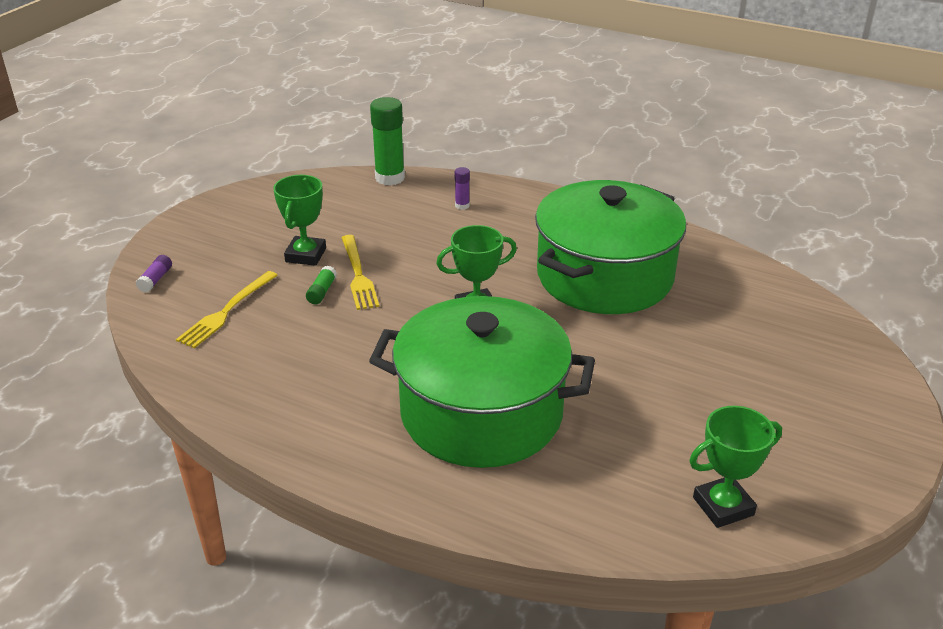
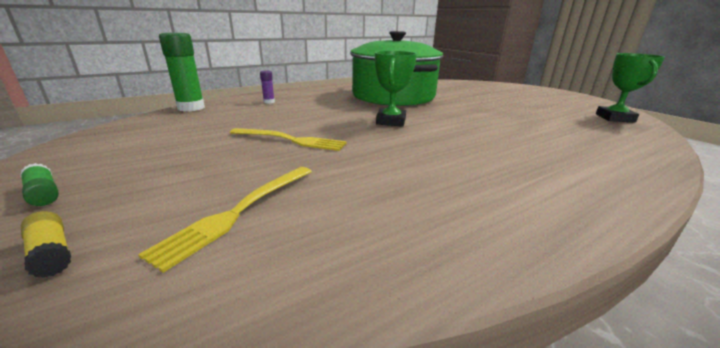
camera: 60 degrees left, 10 degrees down
(156, 280) = (51, 253): purple glue stick -> yellow glue stick
(226, 311) = (239, 212): yellow fork -> yellow fork turned 60 degrees clockwise
(306, 255) = (222, 150): green trophy -> none
(322, 292) = (290, 157): green glue stick -> green glue stick (43, 193)
(481, 413) = (515, 143): green pot -> none

